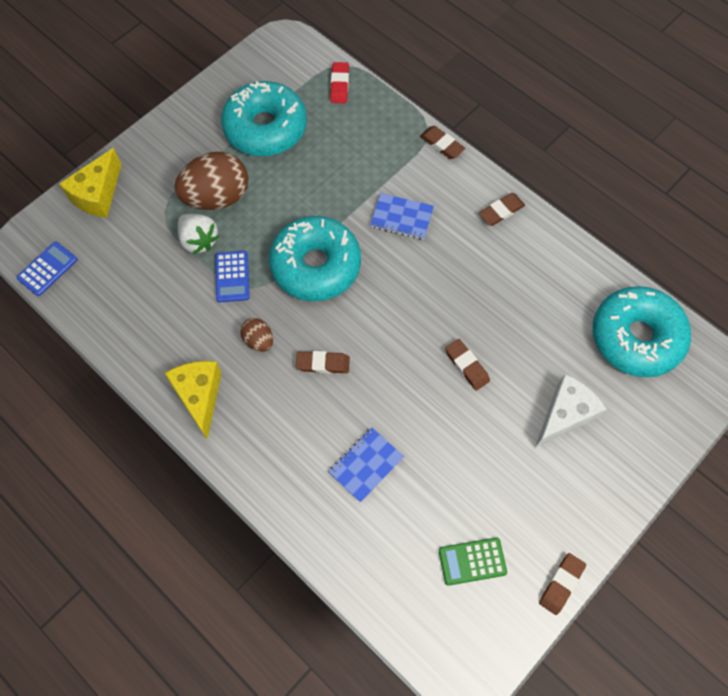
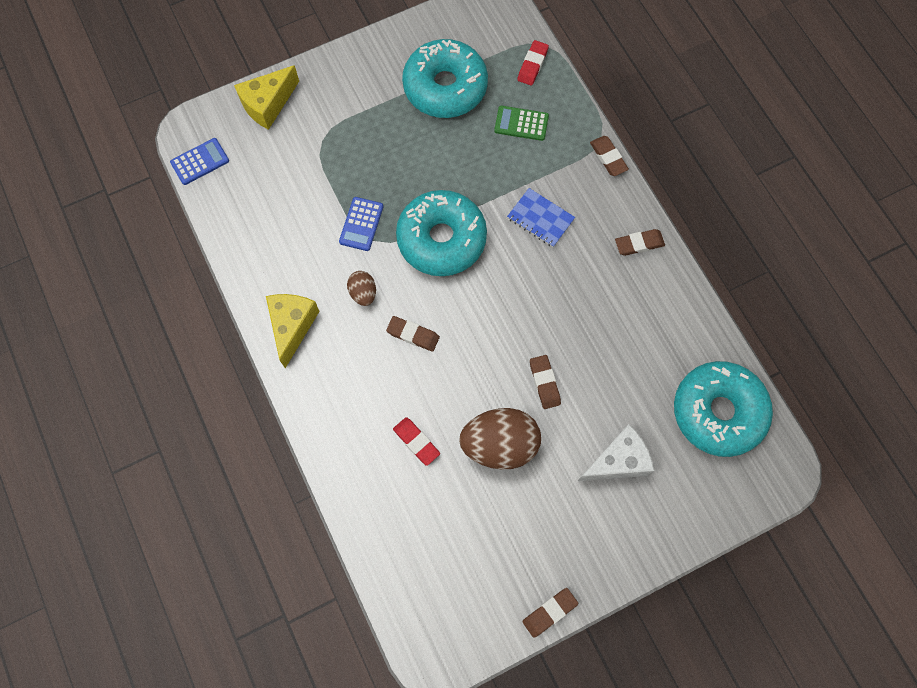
camera: 20 degrees right, 5 degrees up
(199, 240) = (343, 179): white strawberry -> none
(217, 197) = (375, 142): brown egg -> brown egg (499, 444)
(366, 465) = (416, 442): blue notebook -> red eraser
(472, 561) = (477, 562): green calculator -> green calculator (521, 123)

